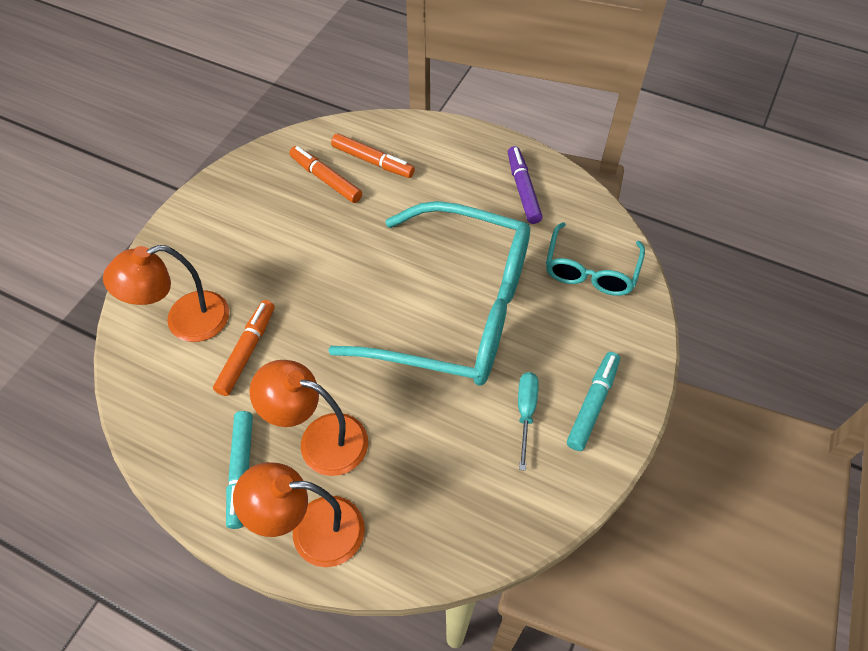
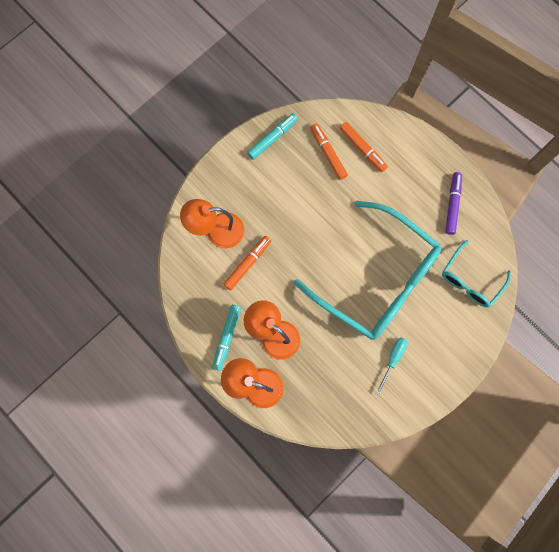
camera: 20 degrees right, 20 degrees up
(592, 404) = (433, 368): turquoise marker -> turquoise marker (272, 138)

